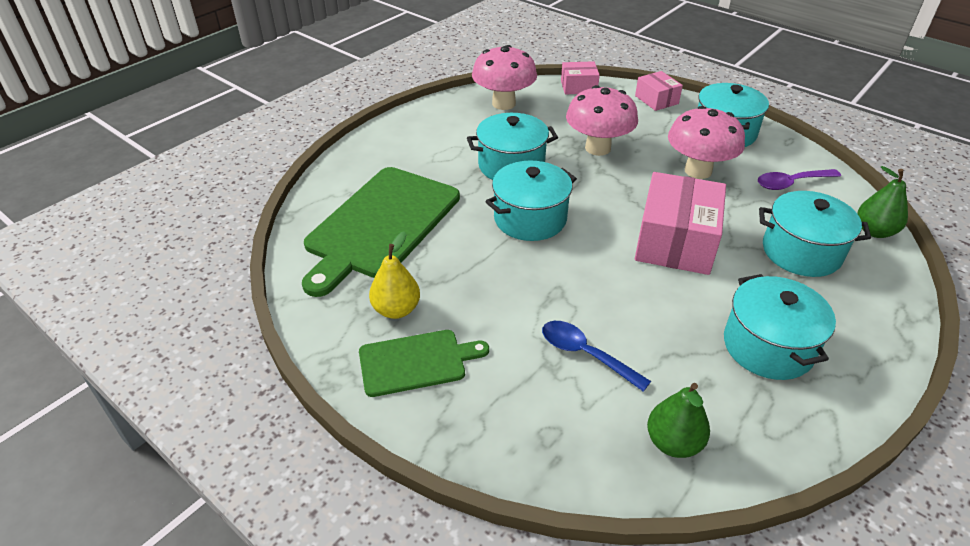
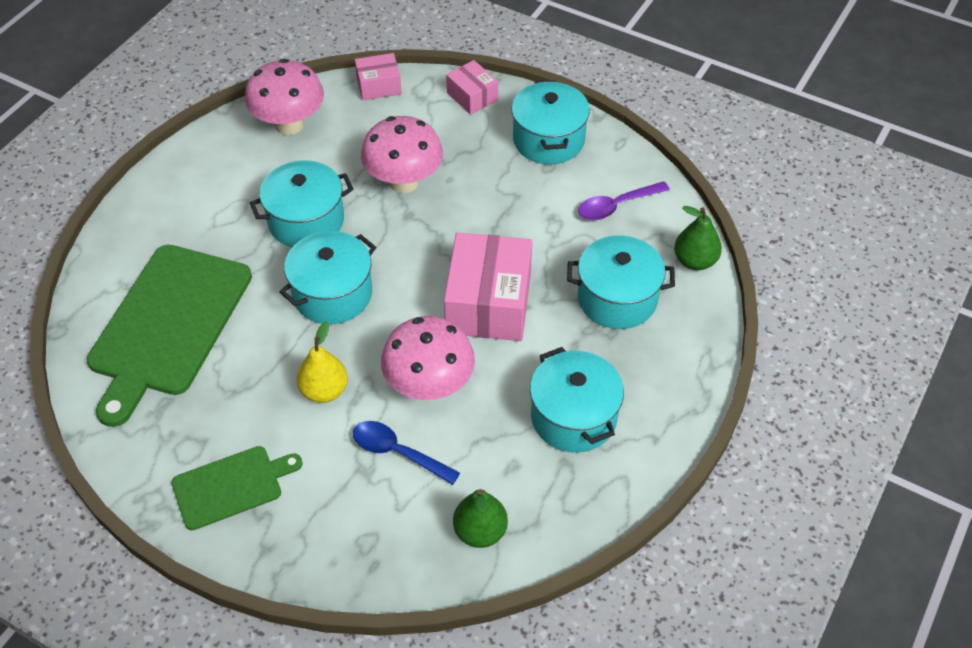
camera: 10 degrees left, 10 degrees up
(396, 309) = (202, 429): yellow pear -> yellow pear (324, 391)
(698, 171) = (516, 201): pink mushroom -> pink mushroom (429, 386)

